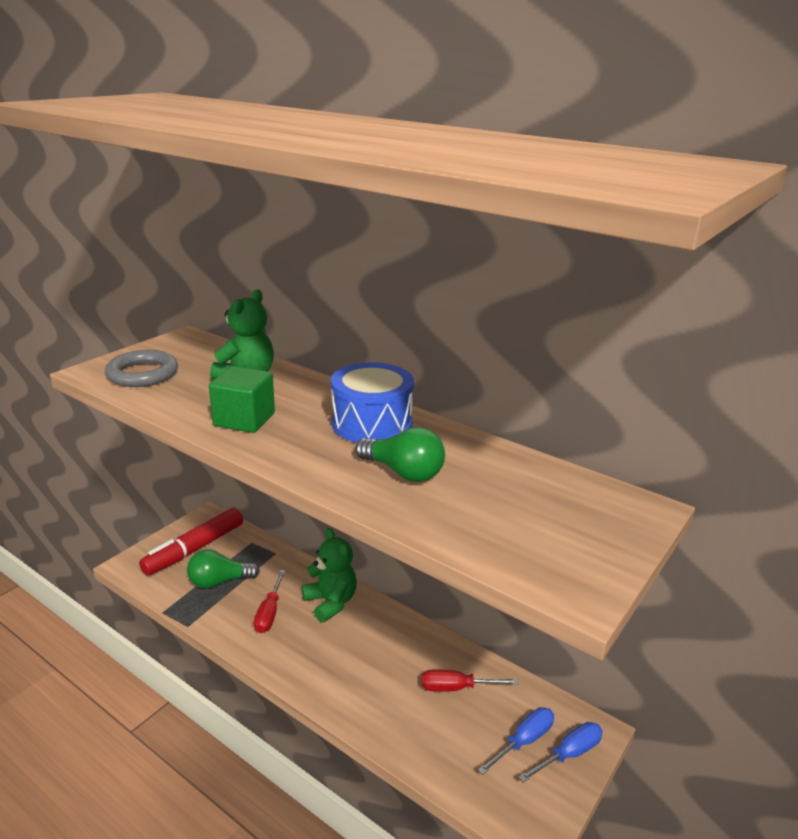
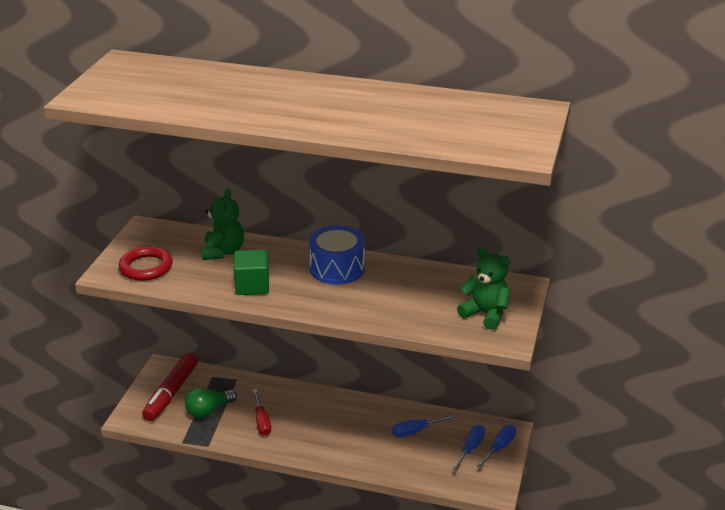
camera: 20 degrees left, 5 degrees up
(142, 374) = (146, 267): grey ring -> red ring
(331, 602) = (301, 402): green teddy bear -> green teddy bear (485, 314)
(403, 472) = (379, 297): green light bulb -> none
(456, 688) = (416, 431): red screwdriver -> blue screwdriver

